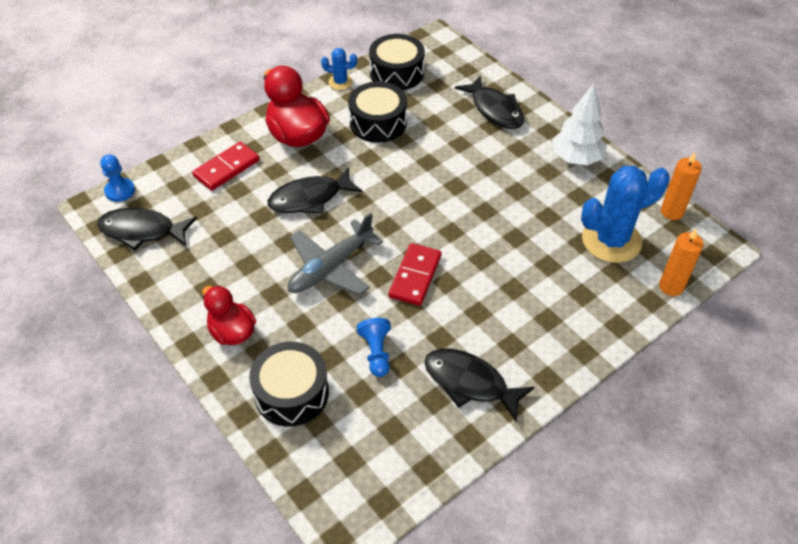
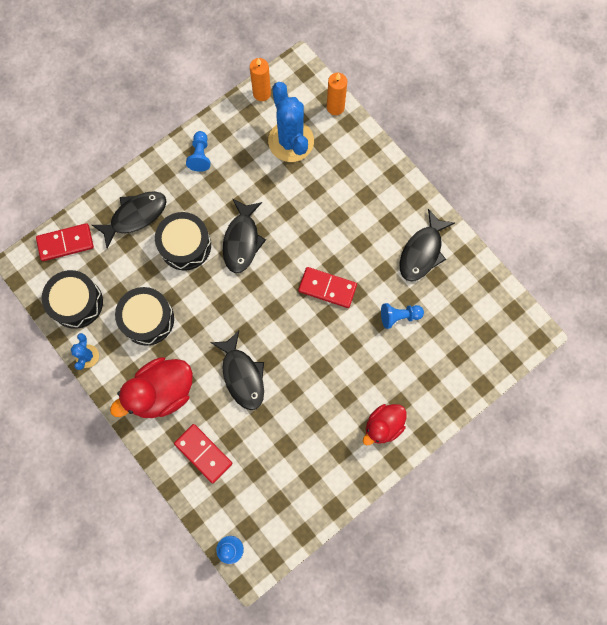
camera: 90 degrees left, 25 degrees up
(142, 231) = (279, 518): black fish -> black fish (242, 241)
(291, 393) = (435, 376): black drum -> black drum (185, 245)
(330, 267) = (319, 353): grey plane -> none
(460, 63) = (65, 243): none -> red domino
(576, 159) = (200, 155): white tree -> blue pawn

